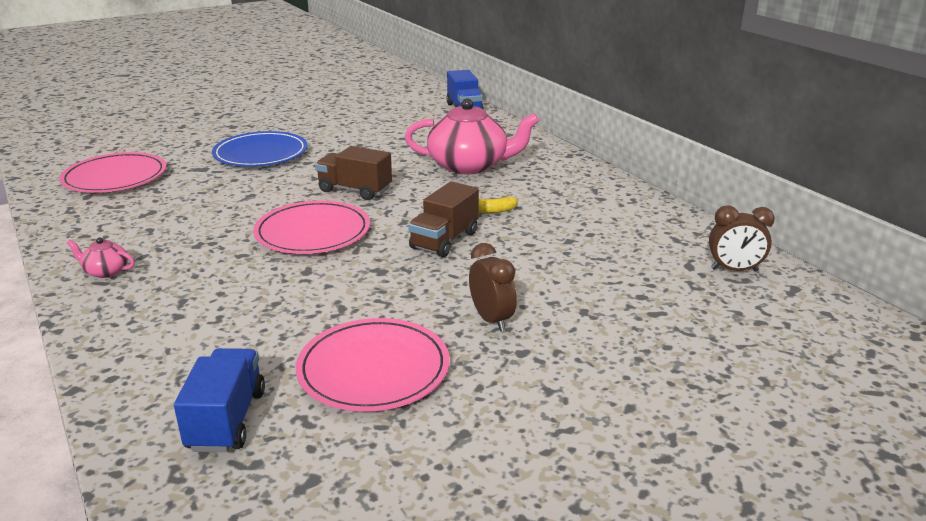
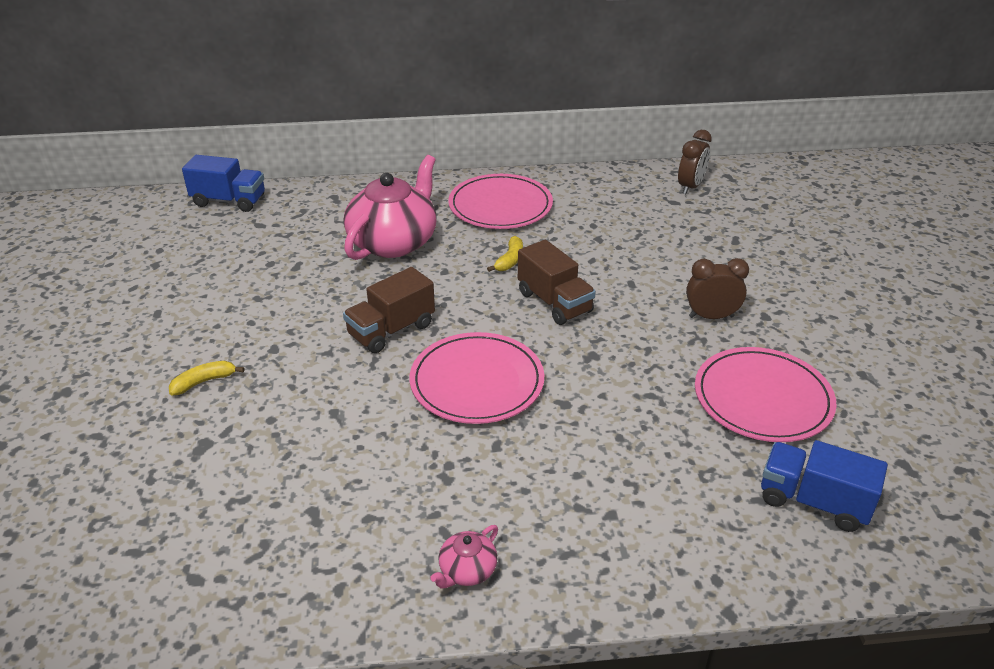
camera: 65 degrees left, 10 degrees up
(115, 177) = (148, 541): pink plate -> pink plate (500, 206)
(261, 153) = (204, 382): blue plate -> yellow banana

